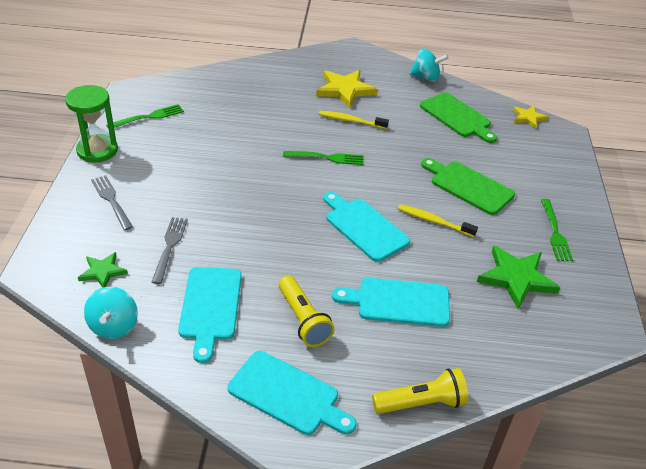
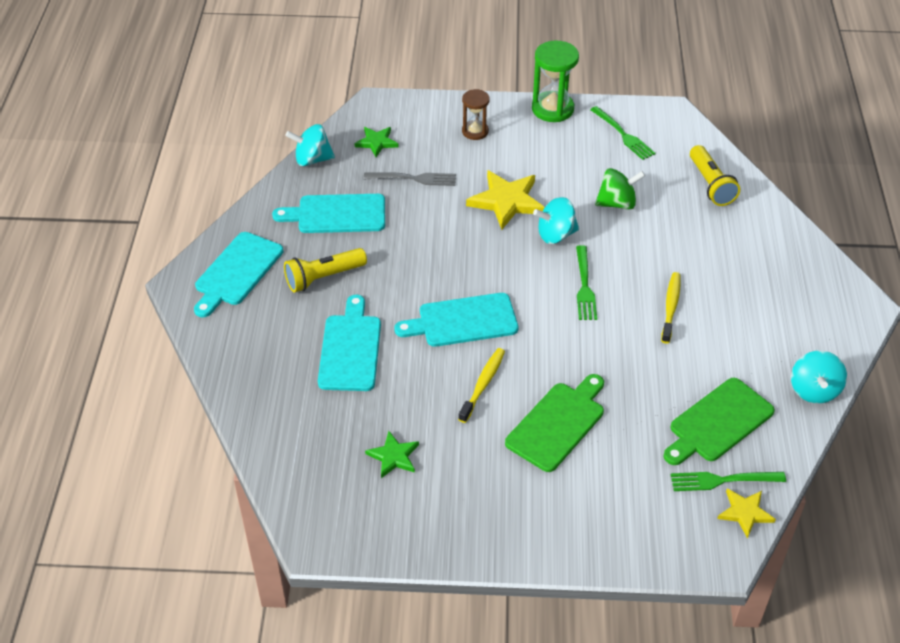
camera: 90 degrees right, 5 degrees up
(111, 200) = (475, 131): grey fork -> brown hourglass
(233, 131) = (617, 203): none -> green spinning top
(265, 166) = (555, 235): none -> turquoise spinning top
(345, 90) = (744, 300): yellow star -> yellow star (506, 201)
(364, 227) = (463, 321): turquoise cutting board -> turquoise cutting board turned 150 degrees counterclockwise
(421, 403) = (224, 363): yellow flashlight -> yellow flashlight (710, 185)
(516, 278) = (393, 456): green star -> green star, size x0.58
(555, 232) = (480, 508): green fork -> green fork (722, 480)

